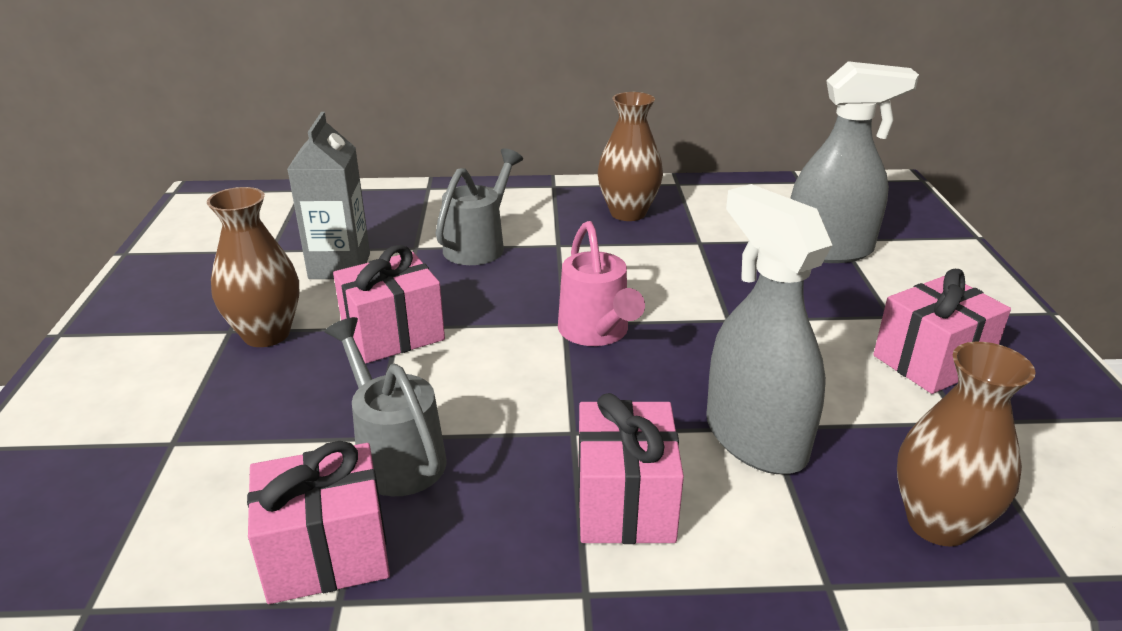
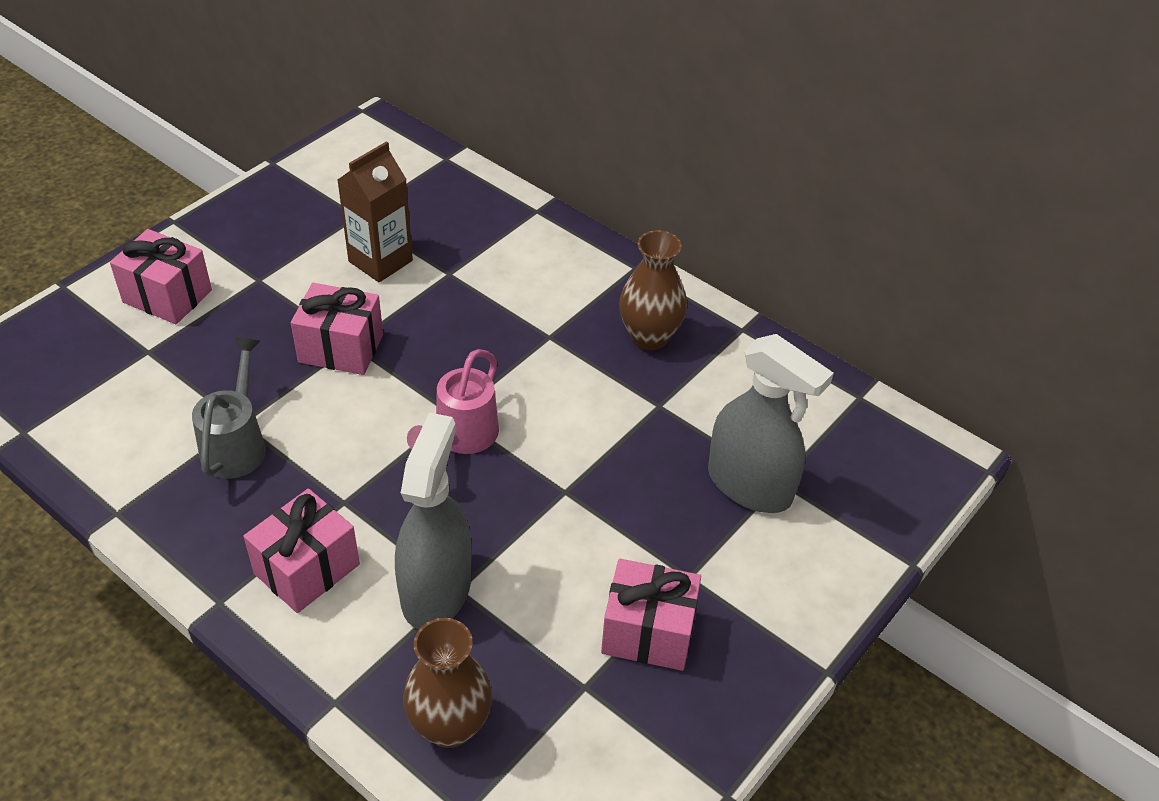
camera: 40 degrees right, 15 degrees up
(266, 334) = (273, 297): brown vase -> none
(327, 553) = (140, 481): pink gift -> pink gift (167, 296)
(339, 266) = (380, 261): grey carton -> brown carton
(479, 245) = (493, 300): grey watering can -> none

